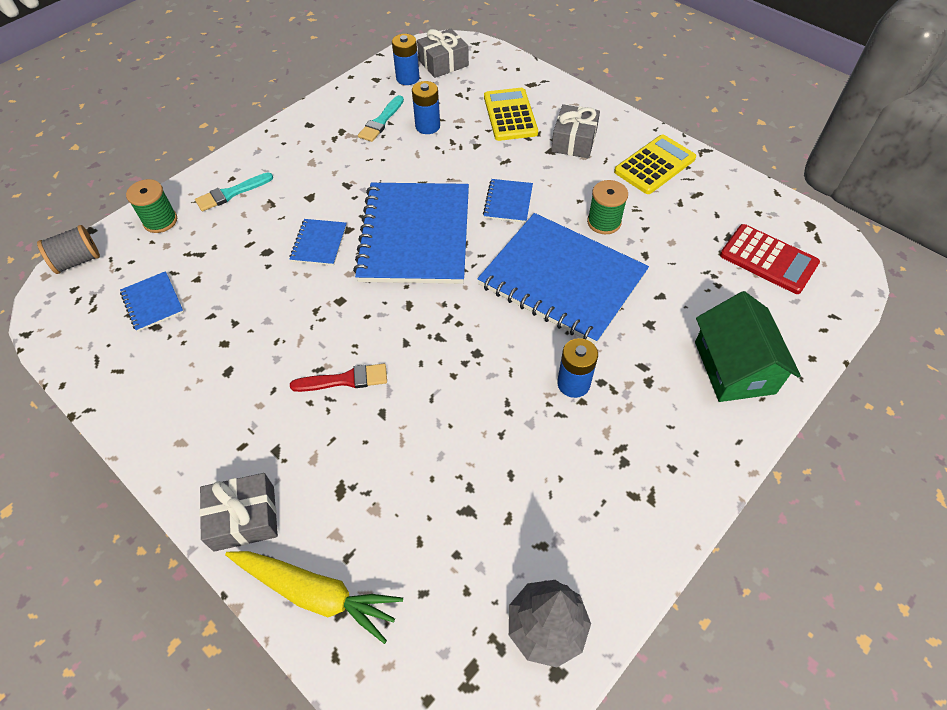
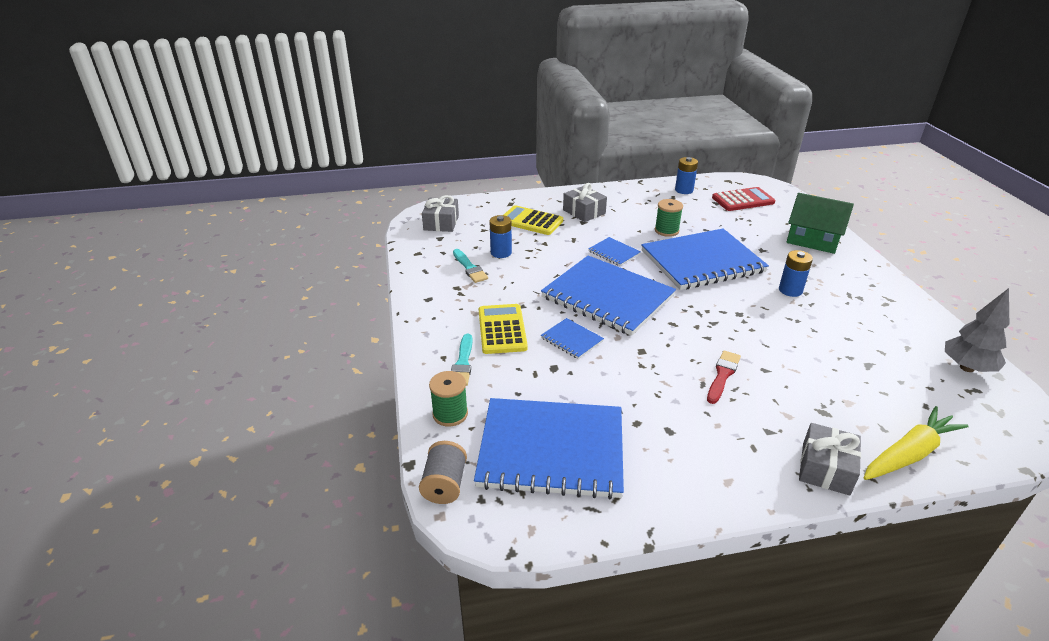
camera: 55 degrees left, 20 degrees down
(152, 302) = (551, 450): blue notebook -> blue notebook, size x2.33
(407, 78) = (436, 241): blue battery -> blue battery (684, 190)
(654, 165) = (635, 198): yellow calculator -> yellow calculator (502, 329)

